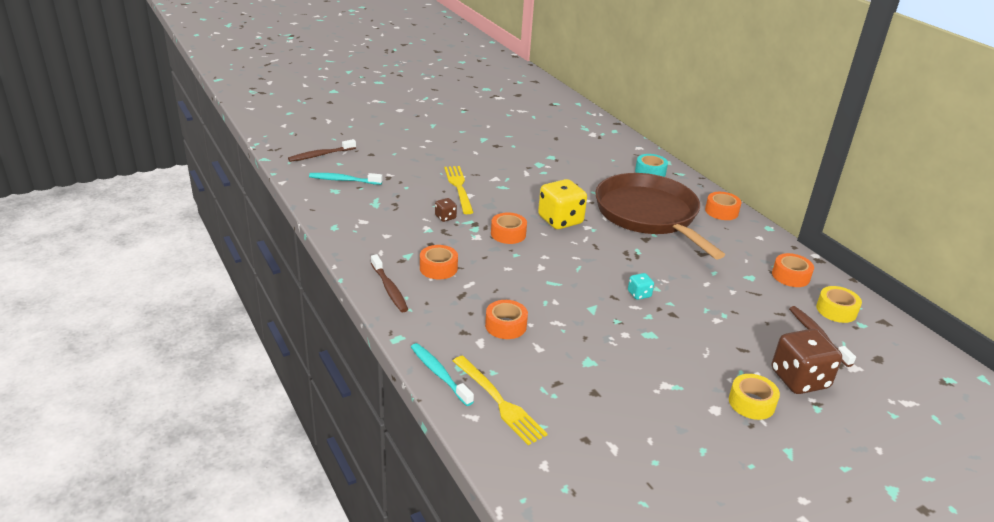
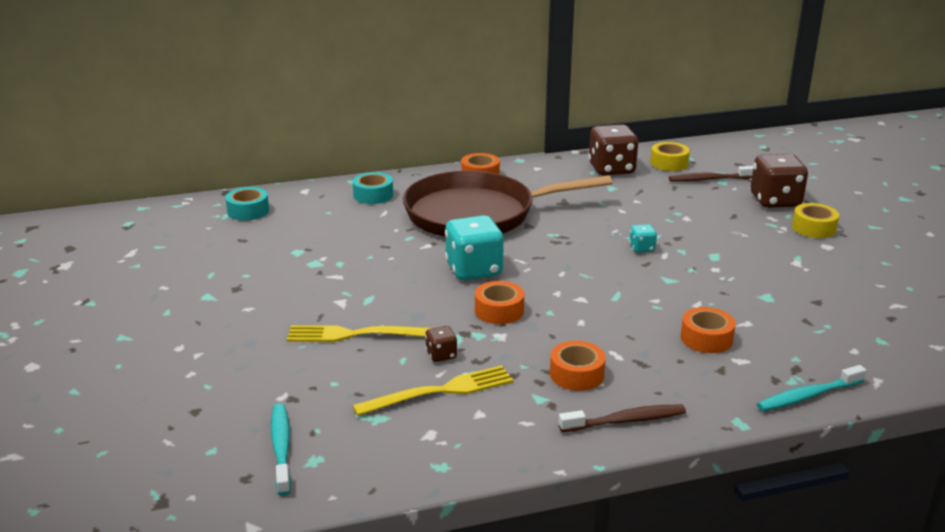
camera: 75 degrees left, 5 degrees down
(320, 155) = (165, 472): brown toothbrush -> none
(343, 180) = (281, 448): turquoise toothbrush -> turquoise toothbrush turned 150 degrees clockwise
(499, 402) = (848, 360): yellow fork -> yellow fork (440, 391)
(560, 220) = (474, 270): yellow dice -> turquoise dice
(595, 134) = (248, 211): none -> turquoise tape
(790, 276) = (611, 169): orange tape -> brown dice

